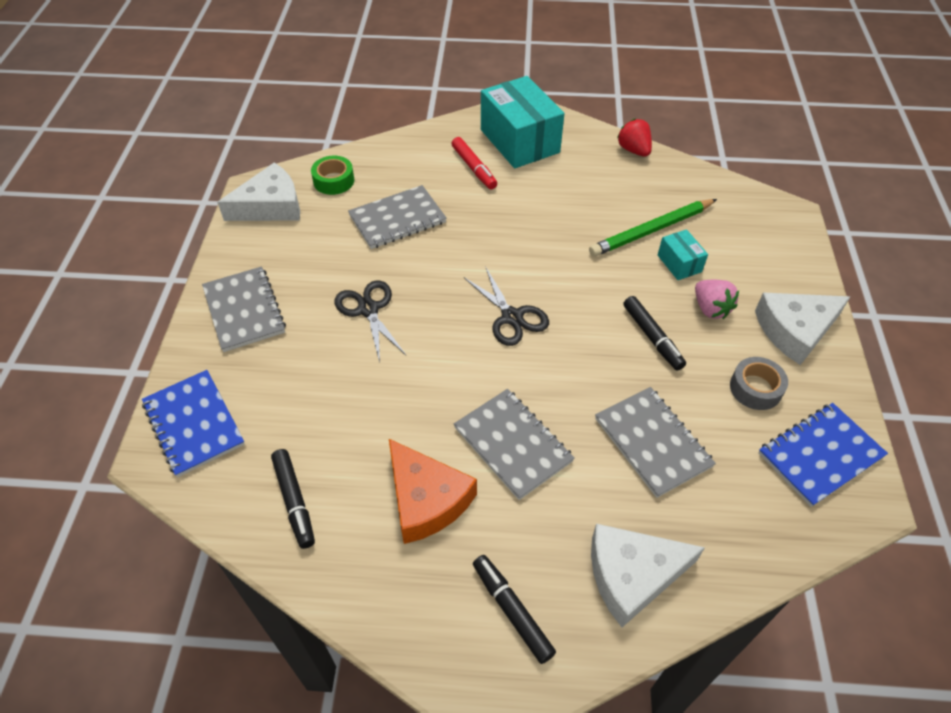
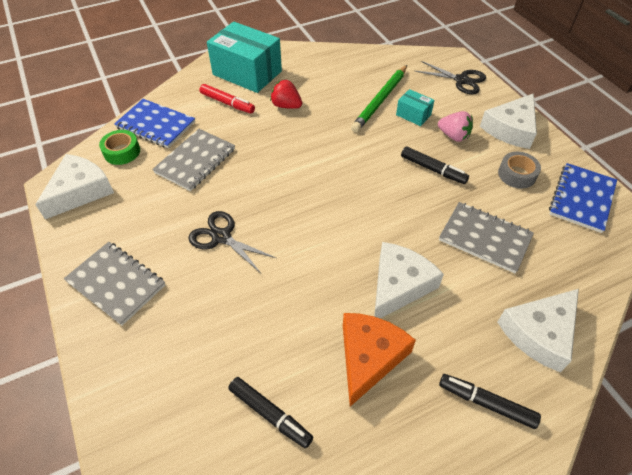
camera: 30 degrees left, 0 degrees up
(194, 424) = (137, 398): blue notebook -> blue notebook (155, 125)
(426, 499) = (369, 357): orange cheese -> orange cheese turned 90 degrees counterclockwise
(512, 317) = (332, 196): black scissors -> black scissors (461, 80)
(513, 444) = (399, 285): grey notebook -> white cheese
(633, 150) = (330, 53): red strawberry -> red strawberry (286, 106)

